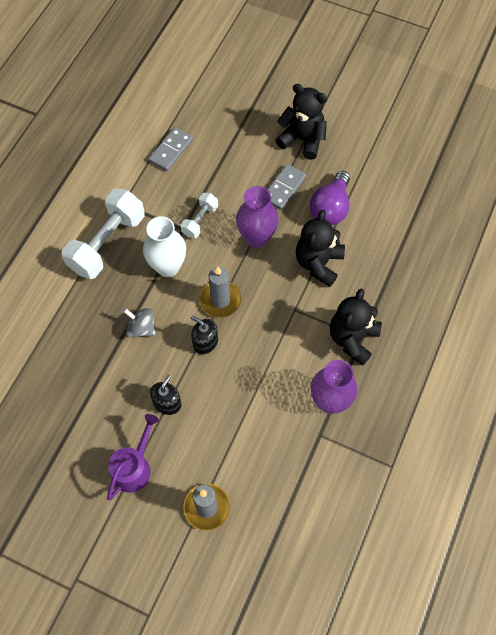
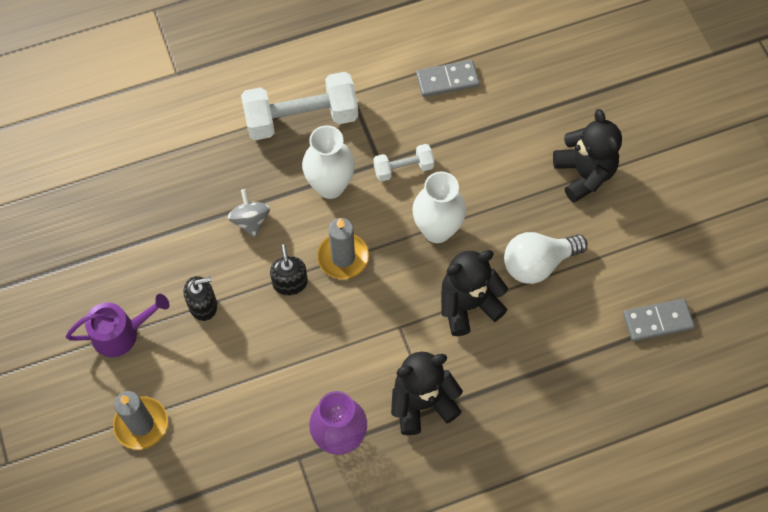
camera: 45 degrees right, 0 degrees up
(256, 238) = (437, 230): purple vase -> white vase
(284, 188) = (514, 206): grey domino -> grey domino (657, 321)
(330, 208) = (538, 263): purple light bulb -> white light bulb

